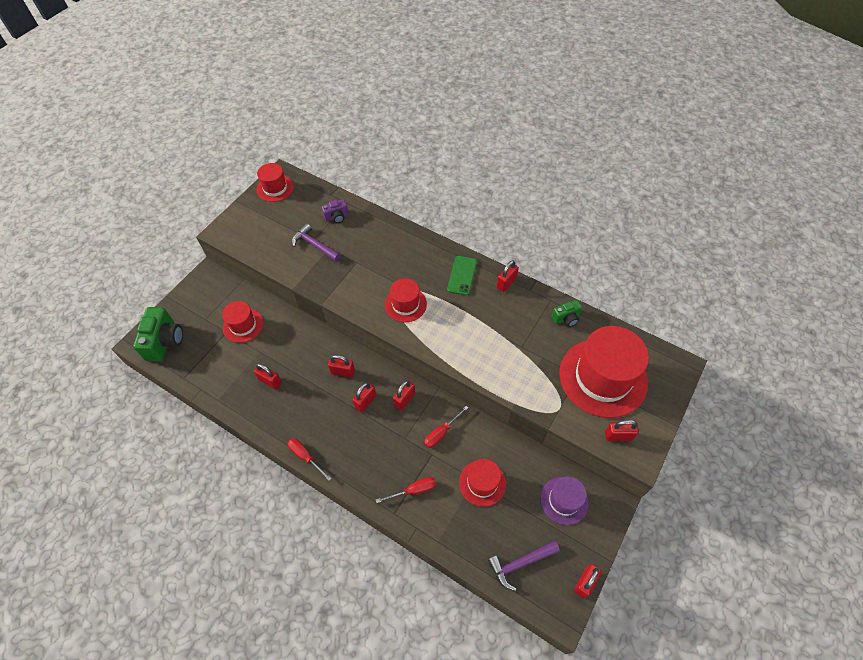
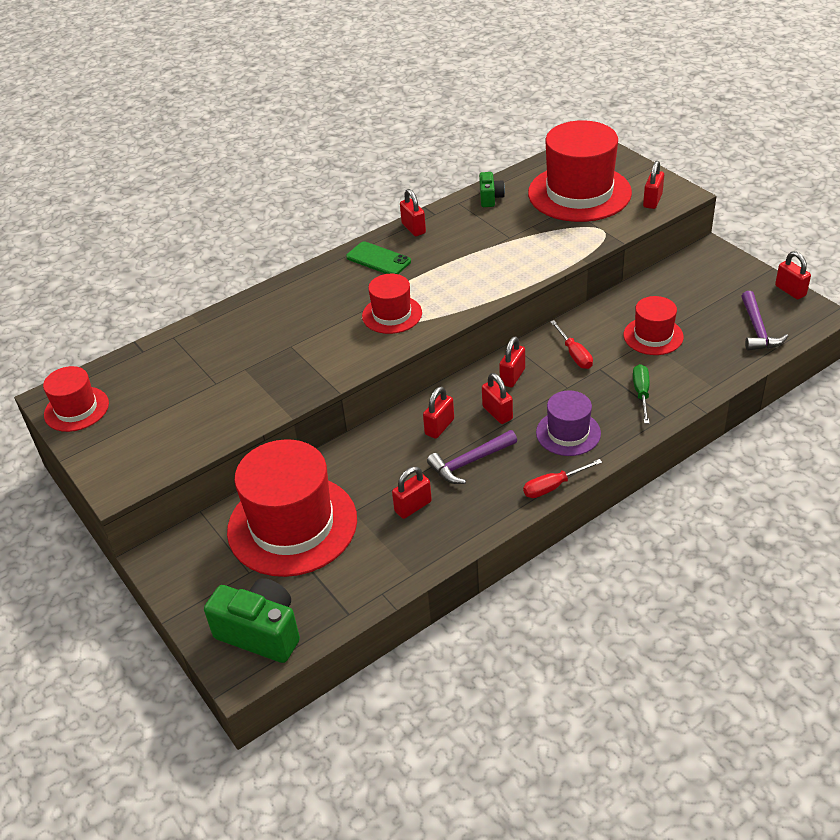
camera: 65 degrees left, 15 degrees down
(243, 325) = (292, 525): red hat -> red hat, size x1.91
(314, 245) = (228, 382): purple hammer -> purple hammer (469, 462)
(337, 217) = (192, 352): purple camera -> none
(404, 400) = (512, 377): red padlock -> red padlock turned 60 degrees clockwise
(413, 490) = (641, 394): red screwdriver -> green screwdriver
(564, 500) = (696, 282): purple hat -> purple hat (568, 433)

